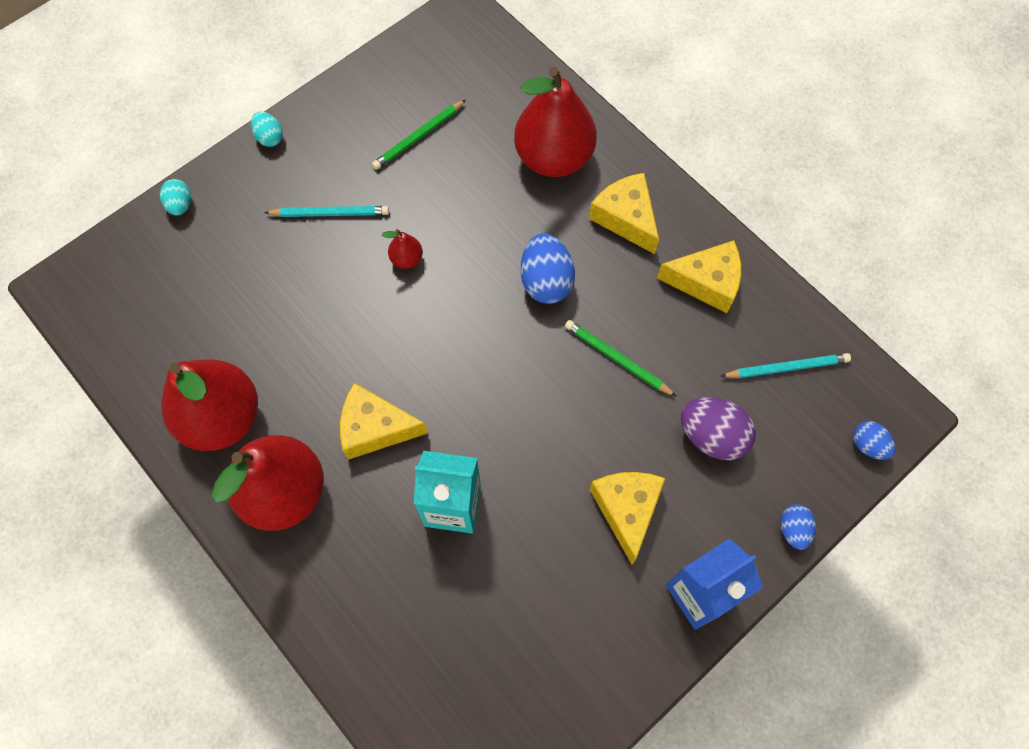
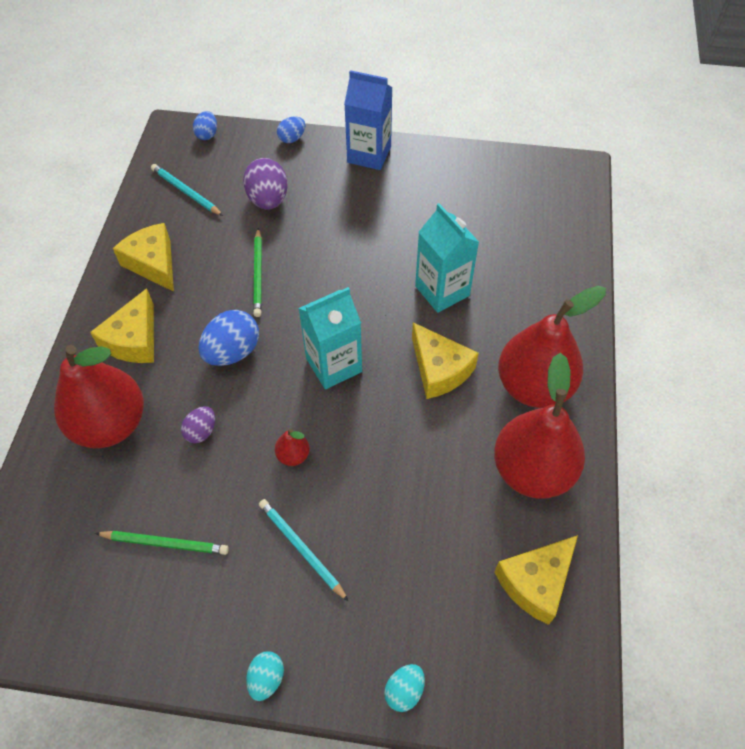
camera: 130 degrees left, 10 degrees down
(460, 348) = (334, 365): none -> turquoise carton
(488, 212) = (201, 431): none -> purple egg
(627, 510) = (355, 210): yellow cheese -> yellow cheese (535, 582)

